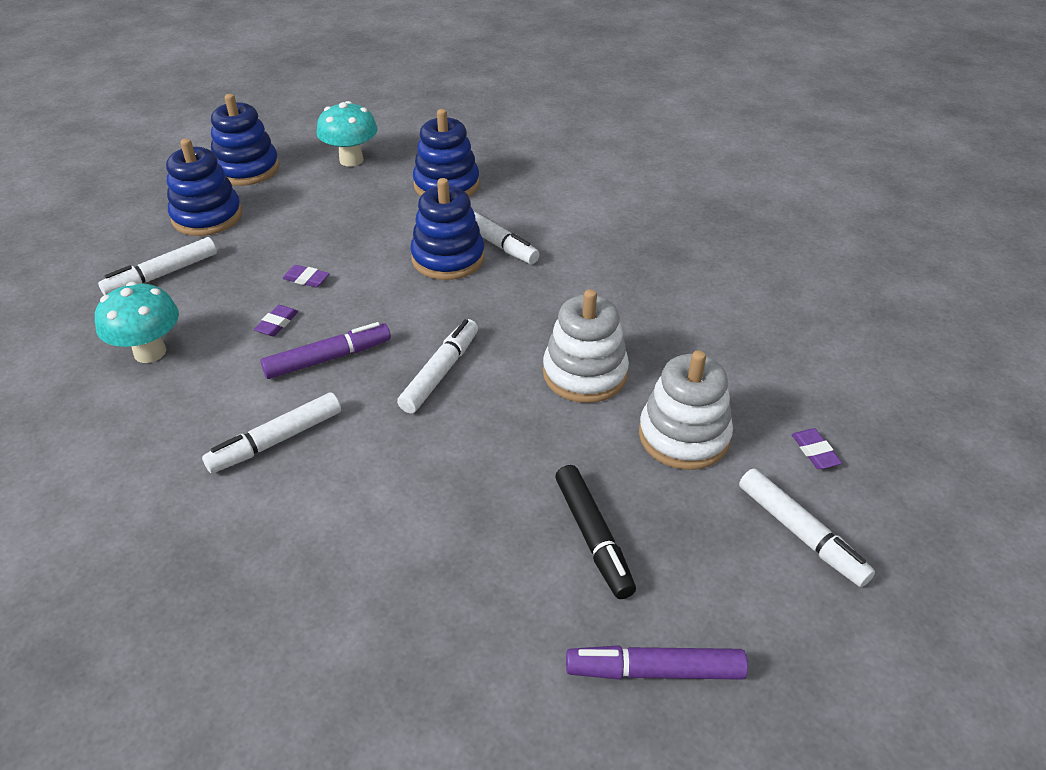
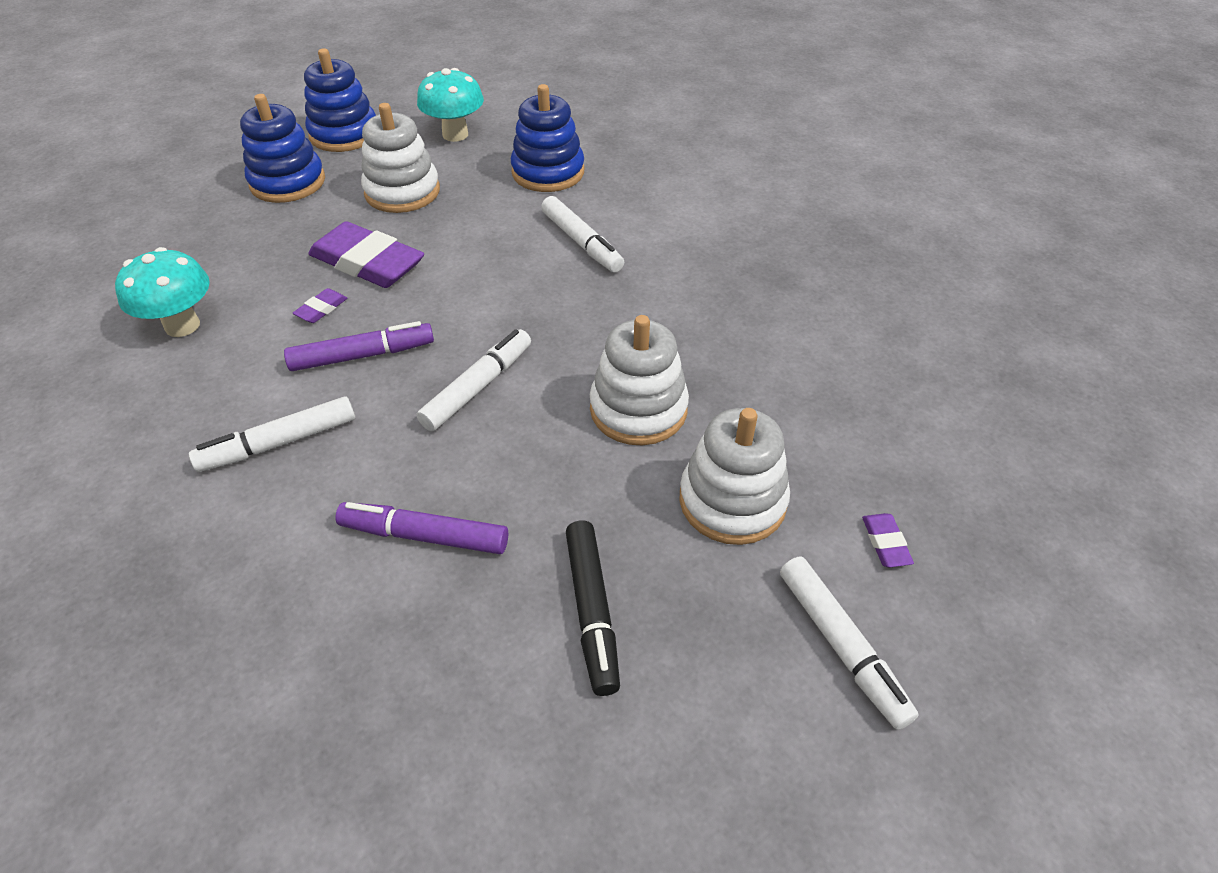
camera: 10 degrees right, 5 degrees up
(163, 275) = (223, 241): white marker -> none
(306, 279) = (367, 262): purple eraser -> purple eraser, size x2.37
(318, 215) = (402, 192): none -> white stacking toy
(448, 258) = (525, 255): blue stacking toy -> none
(655, 671) = (618, 794): purple marker -> purple marker (425, 536)

